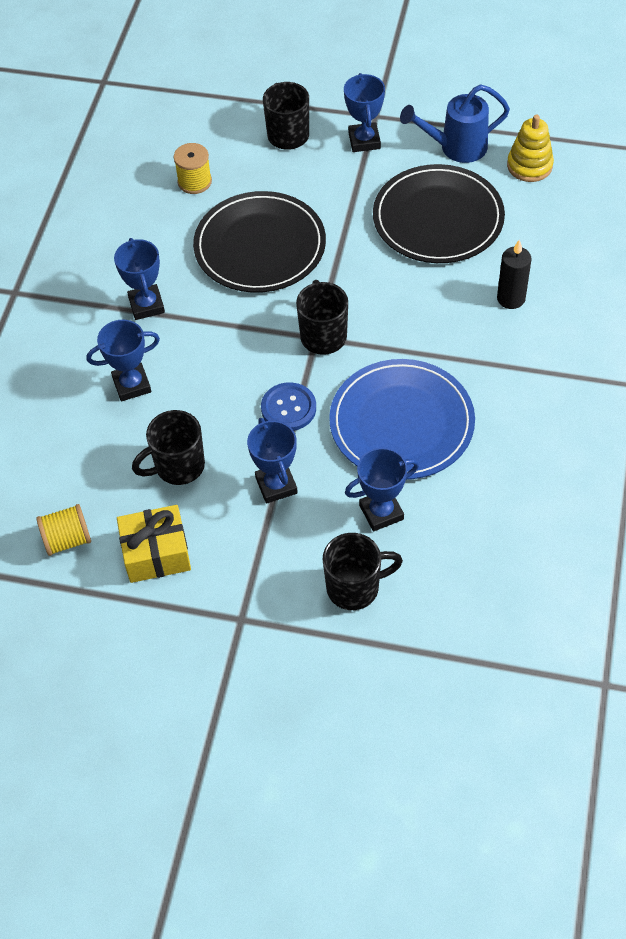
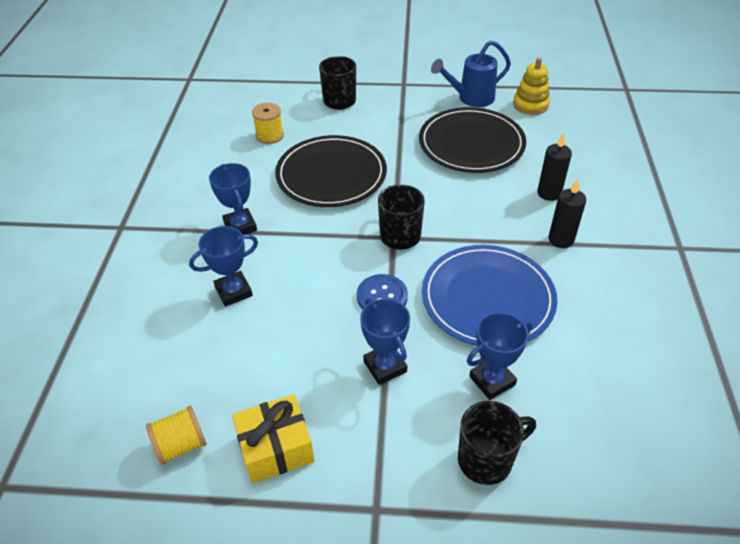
camera: 10 degrees left, 10 degrees down
(178, 466) = (286, 359): black mug -> none
(364, 141) = (399, 99): blue trophy -> none
(505, 361) = (561, 239): none -> black candle

